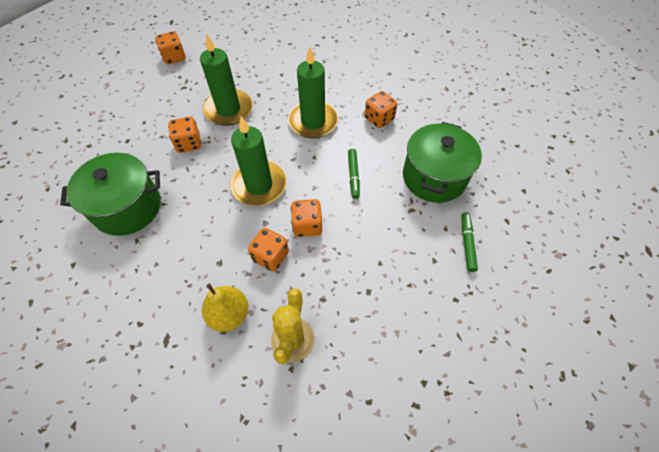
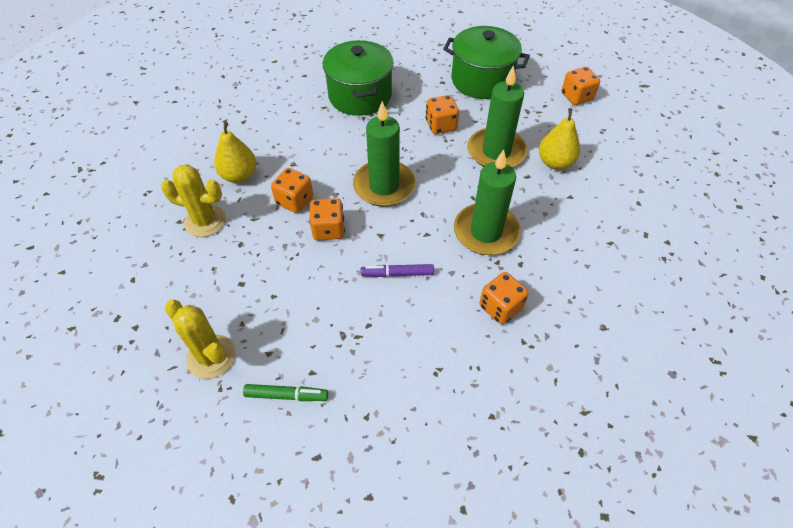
camera: 90 degrees right, 5 degrees down
(246, 78) = (555, 162): none -> yellow pear
(353, 176) = (397, 274): green marker -> purple marker
(434, 177) = (395, 368): green pot -> green pot (482, 80)
(444, 304) = (211, 356): none -> yellow cactus

